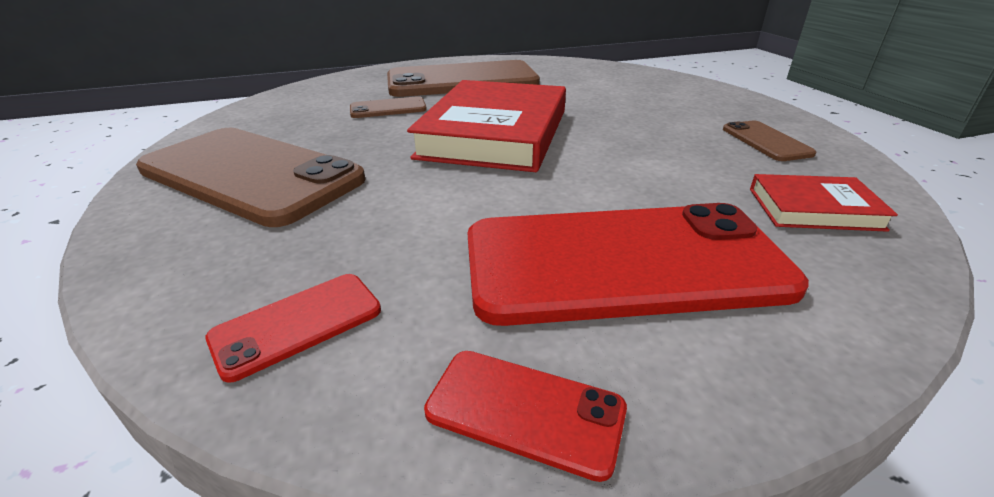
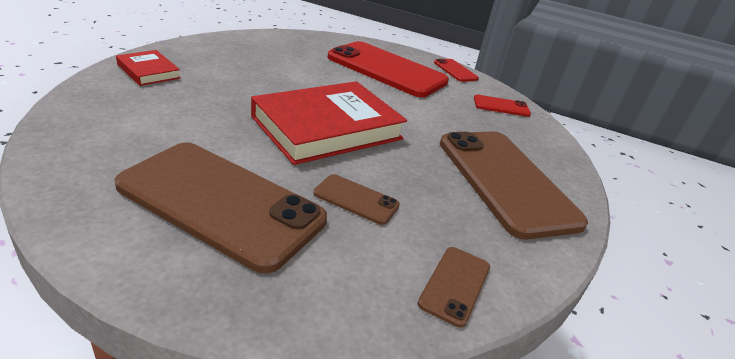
camera: 145 degrees left, 0 degrees up
(766, 141) = (222, 54): brown phone -> brown phone (455, 285)
(814, 209) = (294, 45): red book -> red book (148, 71)

